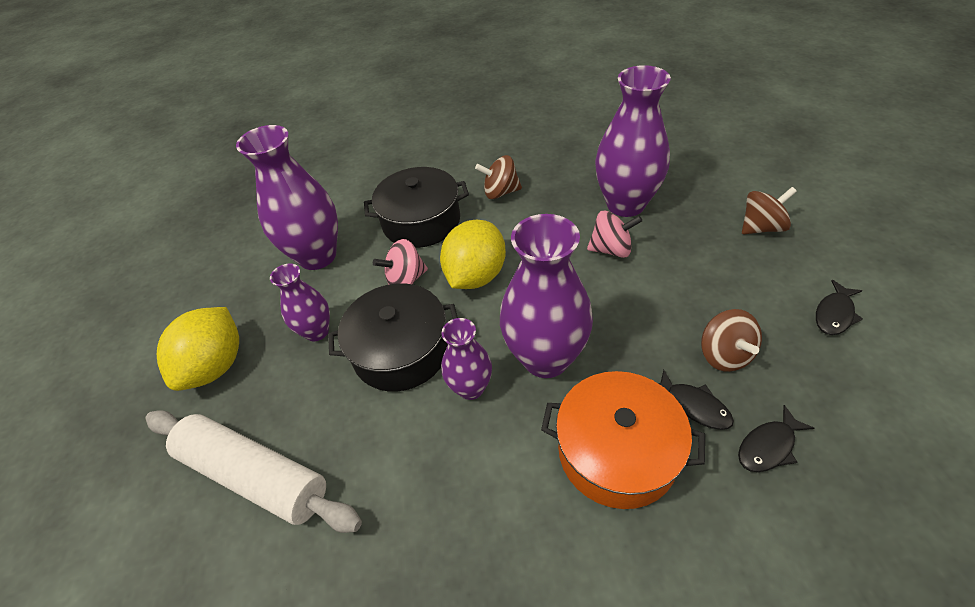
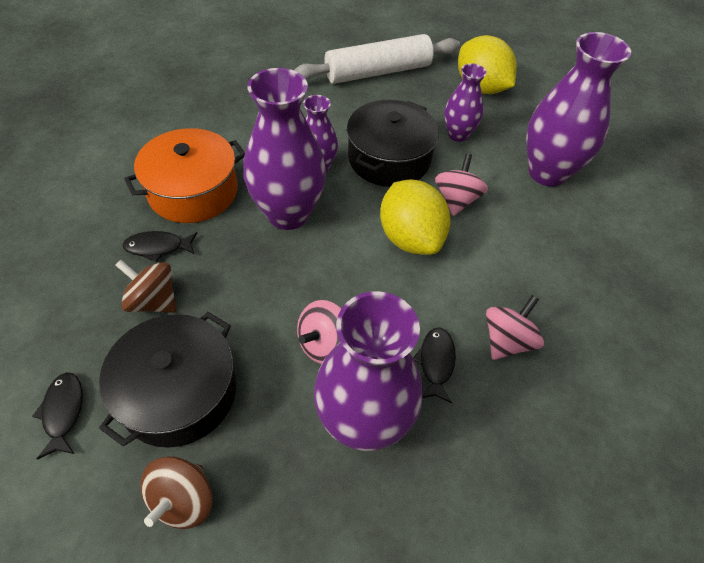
camera: 125 degrees right, 5 degrees up
(421, 221) = (525, 254): black pot -> black pot (179, 392)
(500, 192) = (507, 341): brown spinning top -> pink spinning top
(768, 446) = (92, 252): black fish -> black fish (436, 362)

